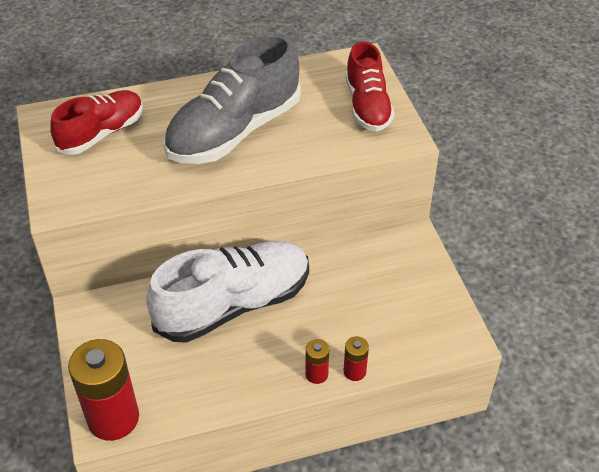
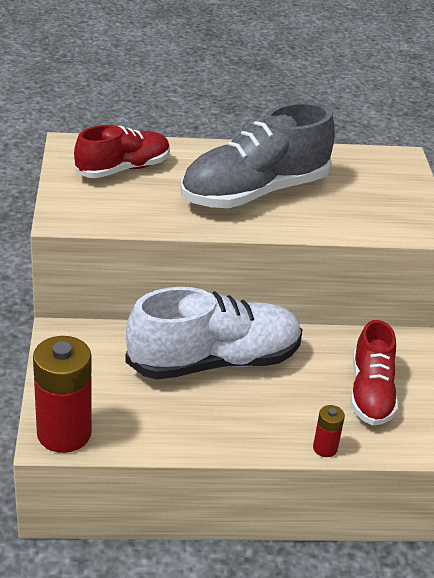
camera: 10 degrees right, 10 degrees down
(316, 374) = (284, 441): red battery -> none
(367, 106) = (397, 197): red shoe -> red shoe (371, 393)

